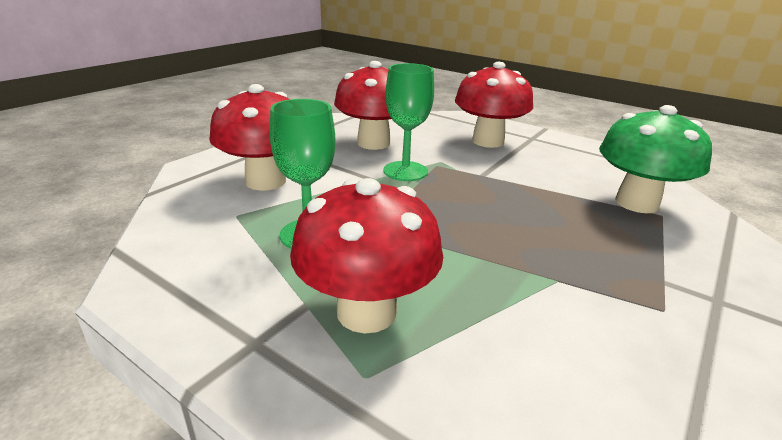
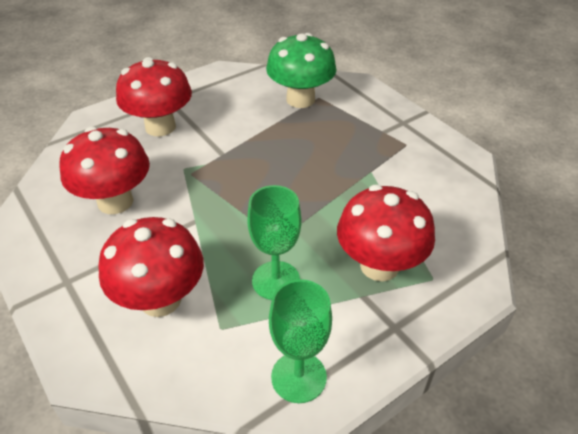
camera: 70 degrees left, 15 degrees up
(405, 171) = (192, 196): green goblet -> green goblet (298, 377)

